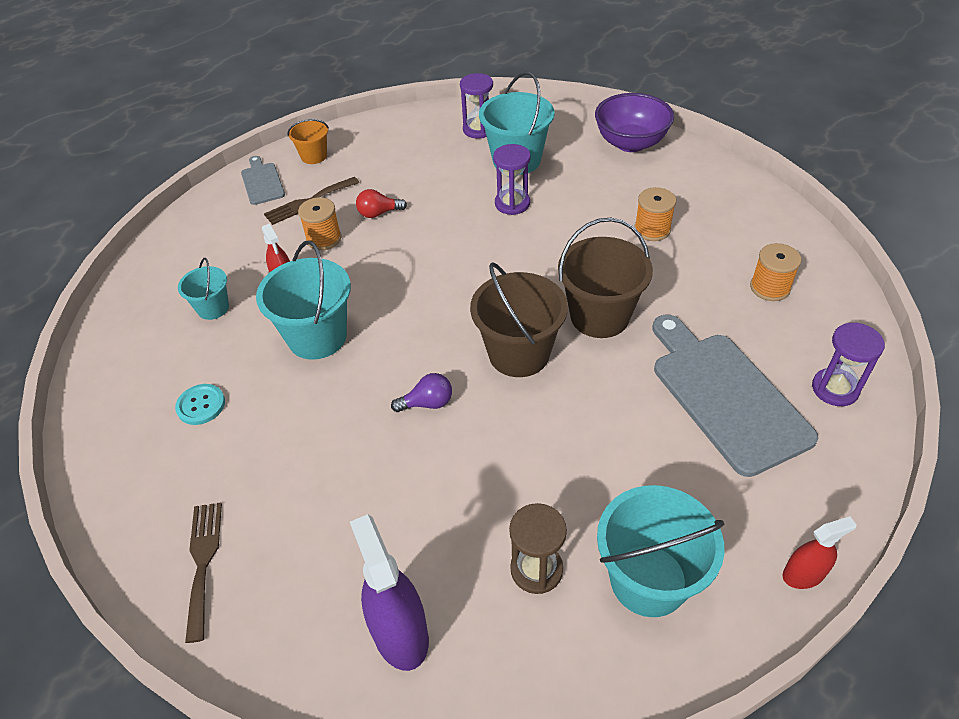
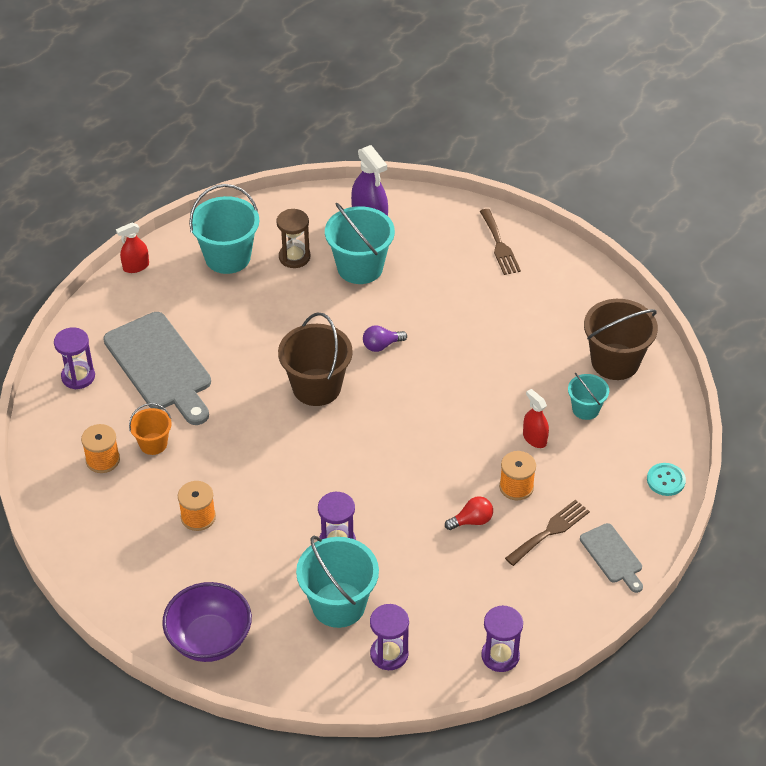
camera: 170 degrees right, 0 degrees up
(201, 405) = (552, 332): turquoise button -> turquoise button (666, 480)
(314, 156) = (571, 598): orange bucket -> orange bucket (153, 444)
(317, 337) = (484, 390): turquoise bucket -> turquoise bucket (360, 267)
(388, 125) = (500, 656): none -> purple hourglass
(599, 316) = (251, 423): brown bucket -> brown bucket (615, 362)

